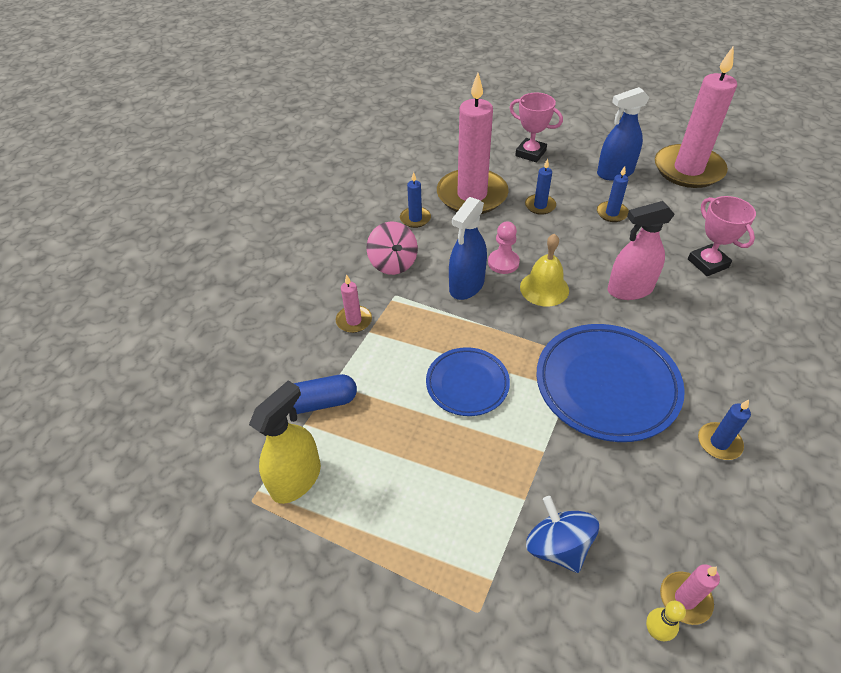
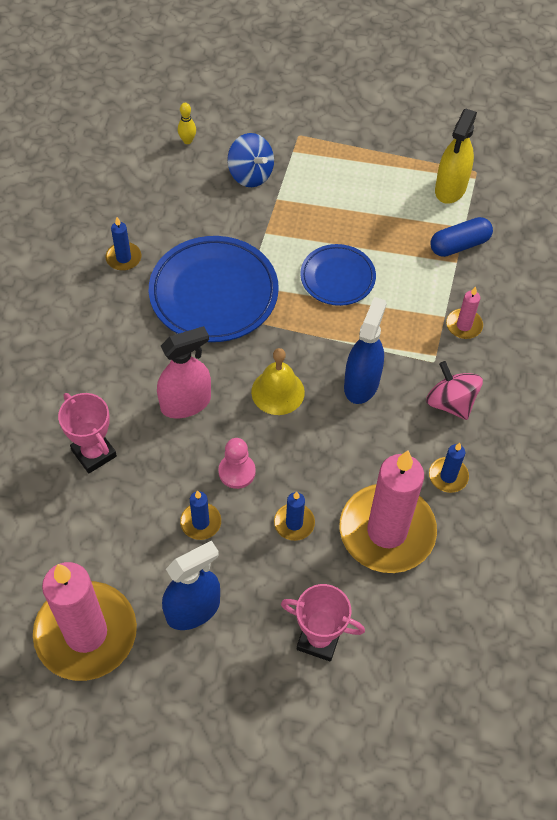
camera: 165 degrees right, 10 degrees up
(503, 263) = (327, 421): pink pawn -> pink pawn (237, 472)
(685, 599) = (166, 158): pink candle -> none

